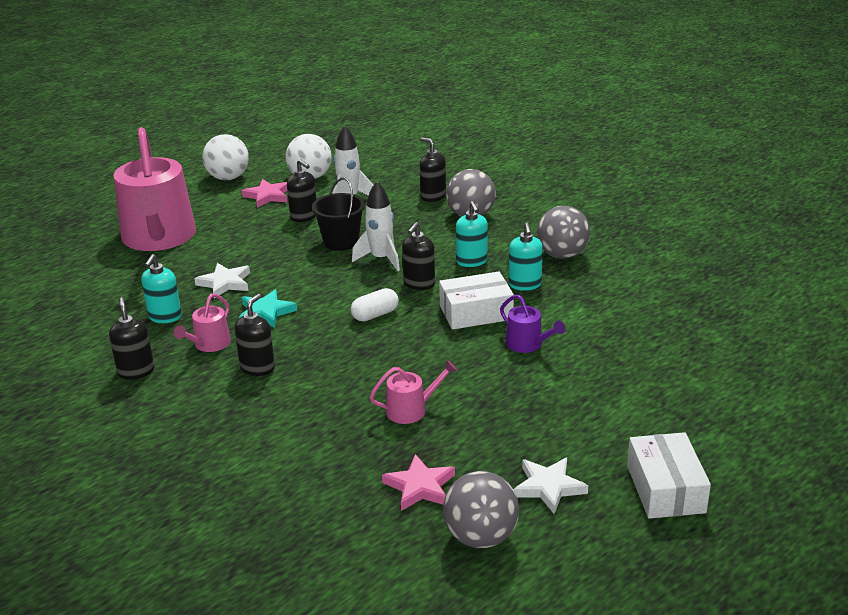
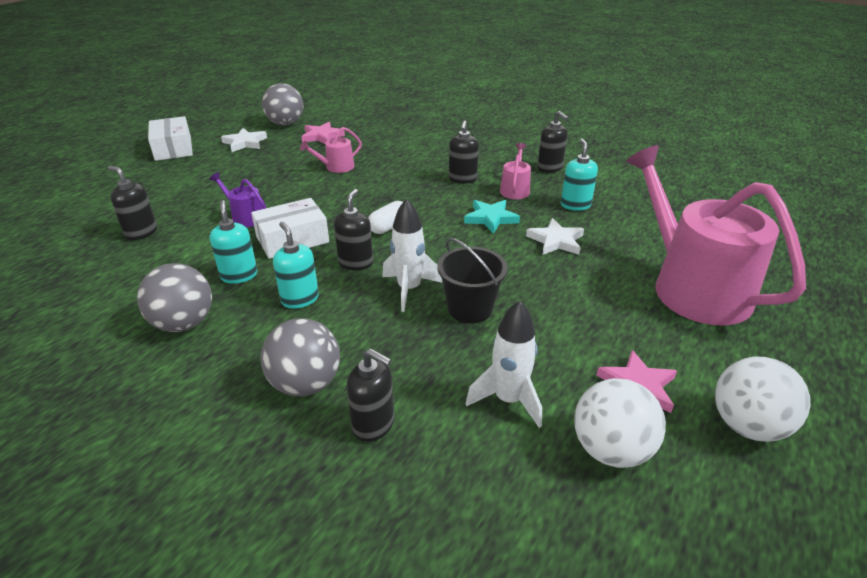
camera: 165 degrees right, 5 degrees up
(304, 217) = (548, 347): black soap dispenser -> black soap dispenser (141, 233)

